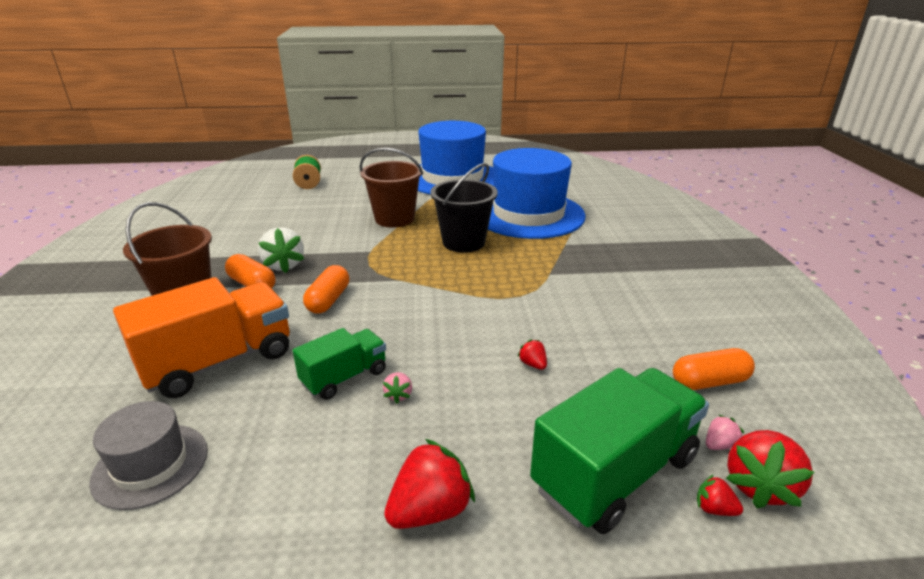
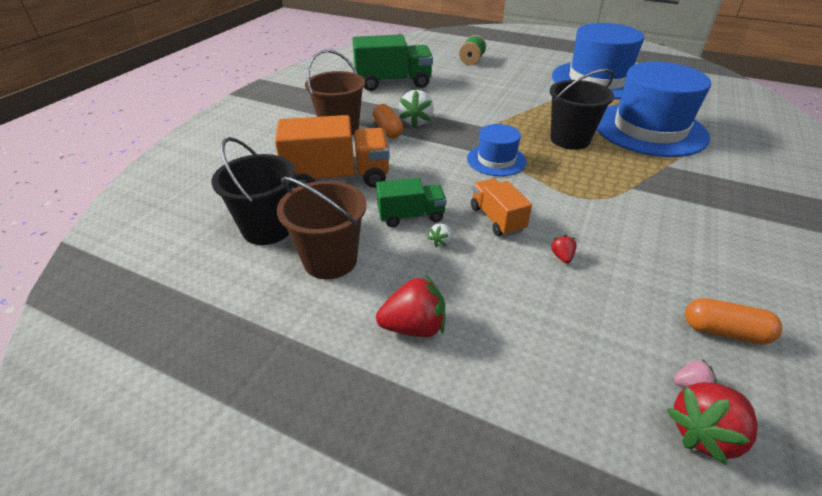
camera: 30 degrees right, 10 degrees up
(151, 465) = (267, 228): grey hat -> black bucket
(328, 300) = (433, 157): orange capsule -> none
(394, 219) = (523, 105): brown bucket -> brown bucket (330, 260)
(398, 395) = (441, 242): pink strawberry -> white strawberry
(403, 284) = (496, 160): none -> blue hat
(444, 347) = (497, 219): none -> orange truck
(615, 473) = (573, 364): green truck -> green truck (393, 83)
(714, 509) = (642, 429): red strawberry -> none

